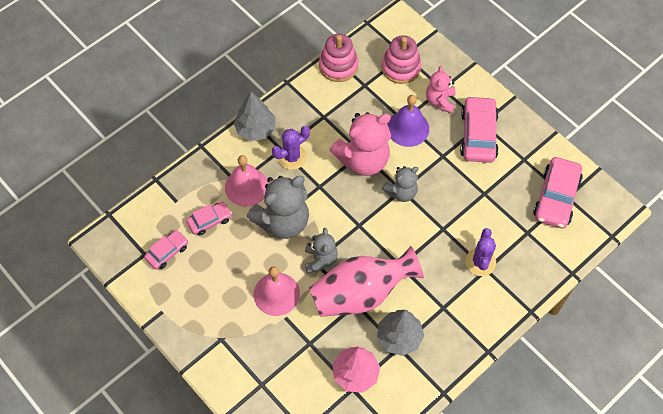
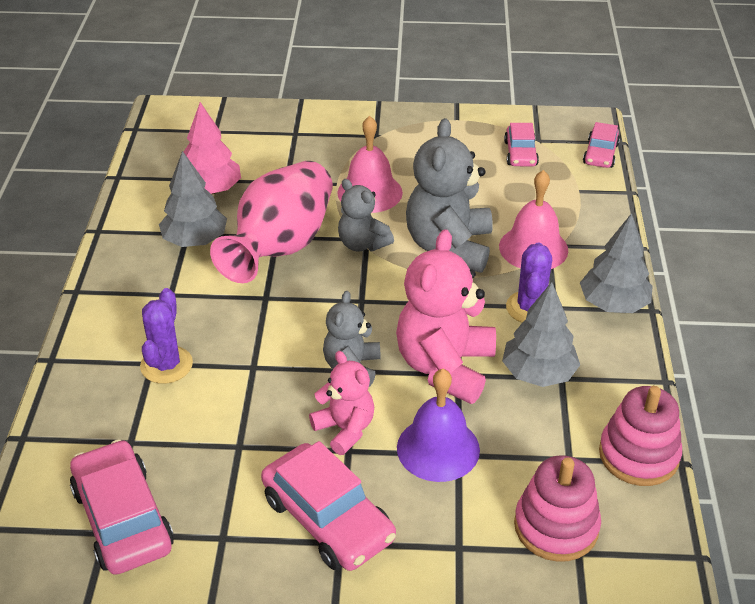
camera: 135 degrees right, 20 degrees down
(209, 221) = (522, 198): pink car -> pink car (600, 154)
(330, 125) = (538, 373): none -> grey tree
(440, 101) = (439, 524): pink teddy bear -> pink teddy bear (345, 429)
(480, 262) = (166, 365): purple cactus -> purple cactus turned 45 degrees clockwise

